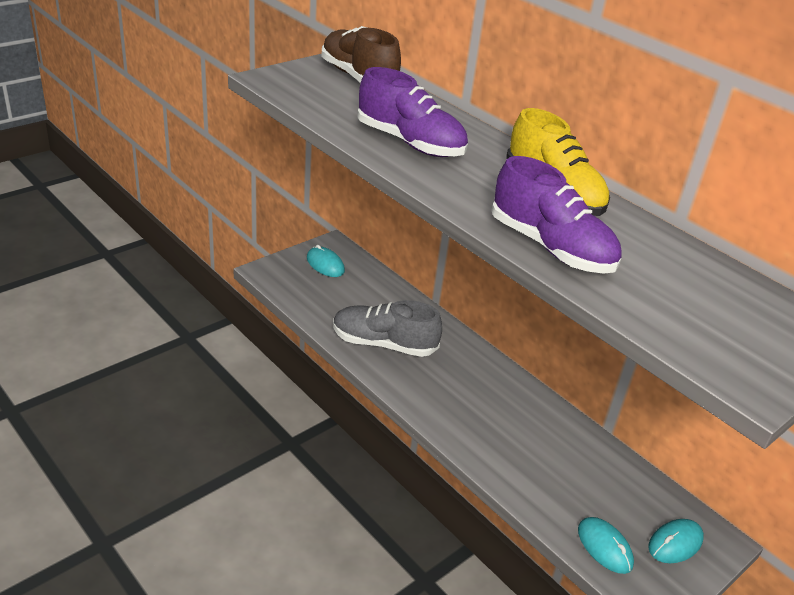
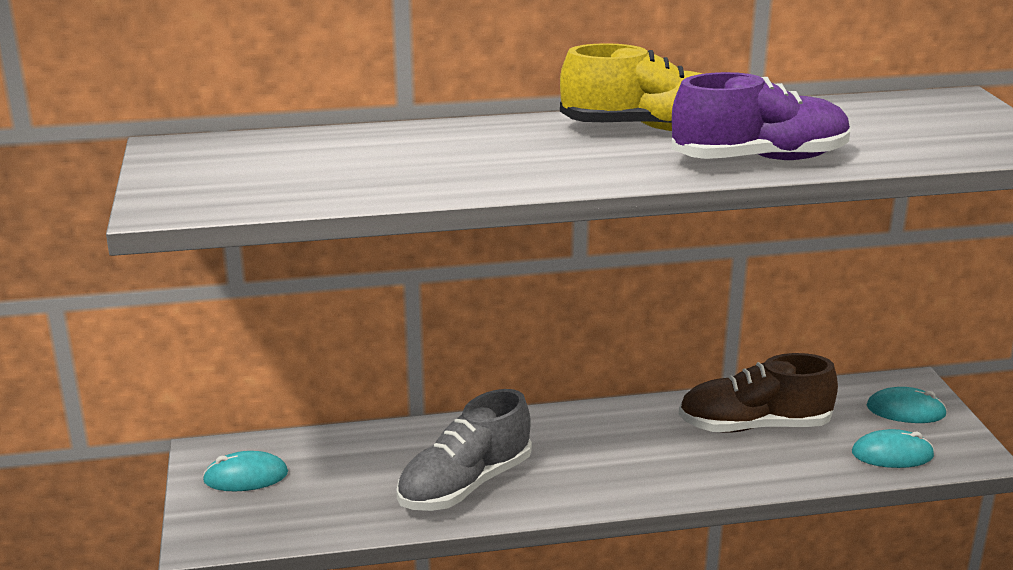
camera: 55 degrees left, 10 degrees down
(358, 77) = (239, 151): brown shoe -> brown shoe (754, 426)
(410, 143) = (461, 166): purple shoe -> none
(675, 543) = (905, 410): turquoise mouse -> turquoise mouse turned 75 degrees counterclockwise

